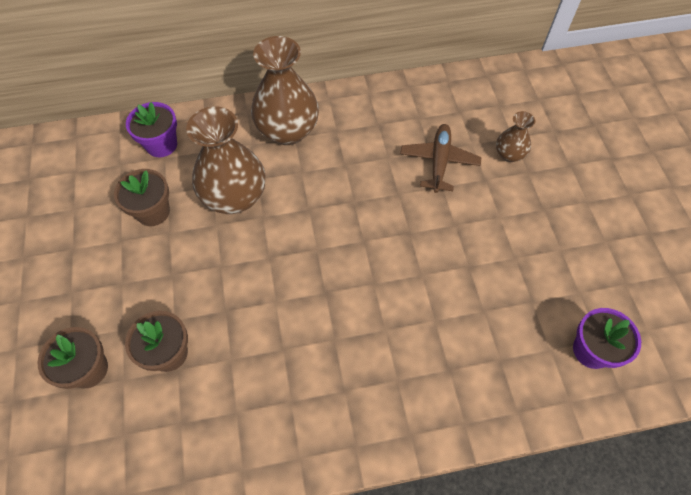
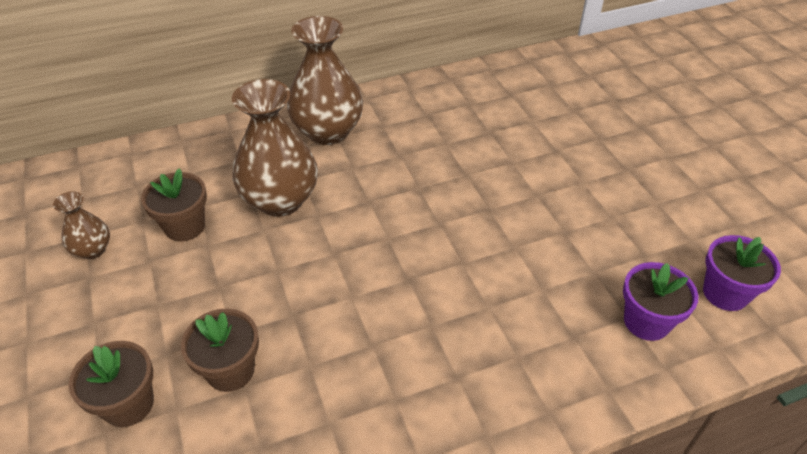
camera: 10 degrees left, 15 degrees down
(161, 145) = (184, 161): purple flower pot -> purple flower pot (646, 321)
(439, 161) = (502, 140): brown plane -> none
(509, 154) = (575, 125): brown vase -> brown vase (93, 250)

